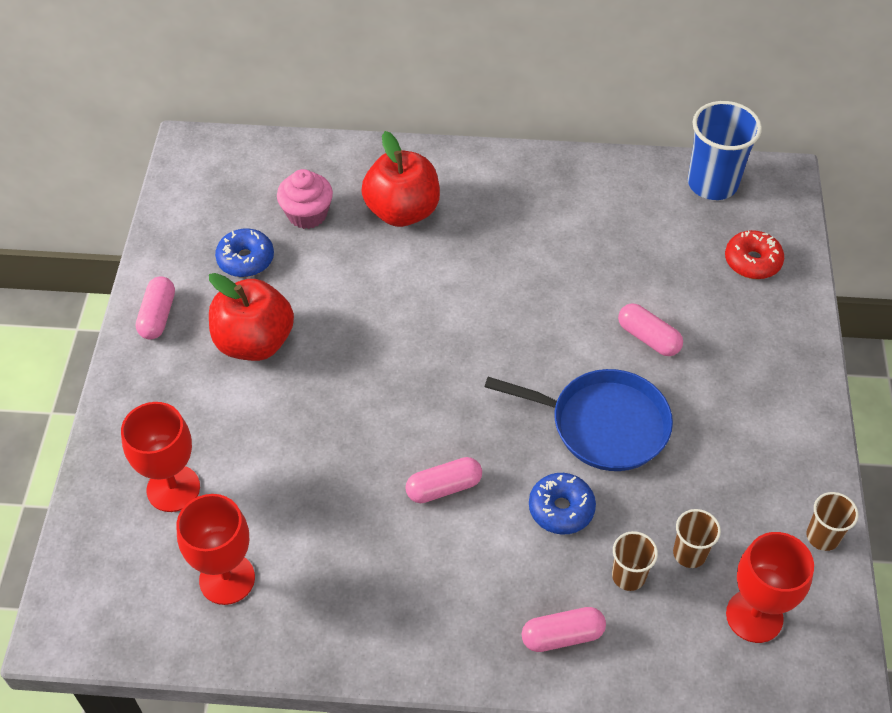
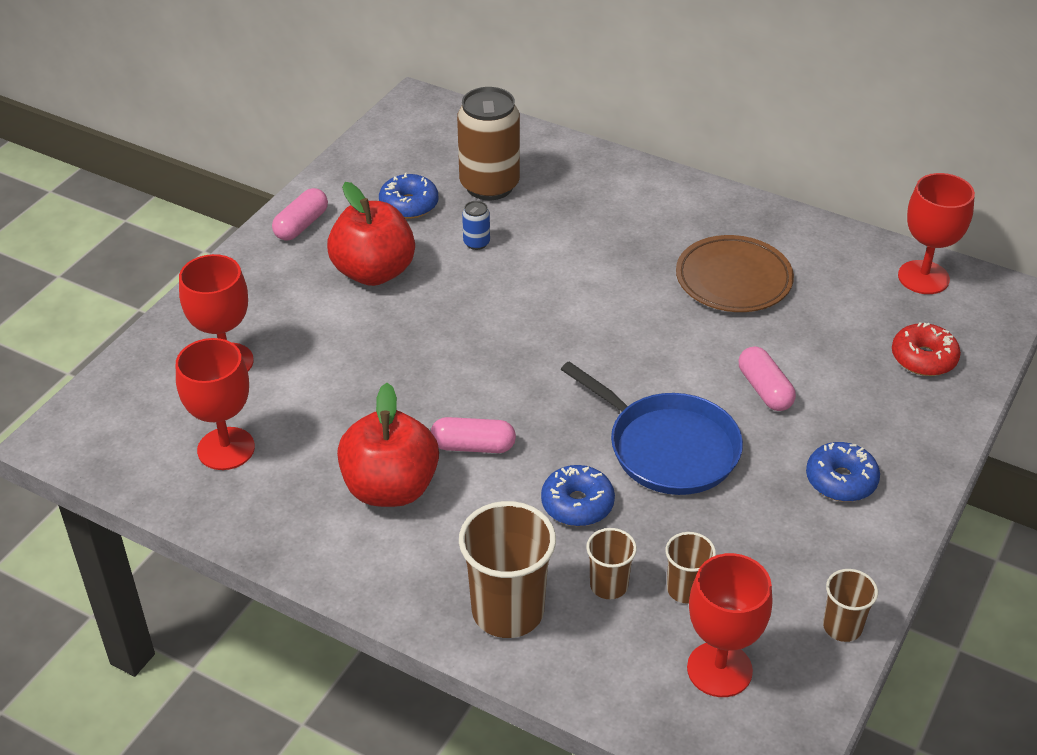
camera: 25 degrees right, 10 degrees down
(307, 214) = (489, 186): pink cupcake -> brown can
(329, 279) = (476, 243): none -> blue can
(402, 211) = (582, 209): red apple -> red apple (390, 488)
(562, 636) = (508, 611): pink capsule -> brown cup
(566, 239) = (733, 279): none -> brown plate
(712, 183) = (923, 277): blue cup -> red goblet
(751, 401) = (841, 480): none -> blue donut

